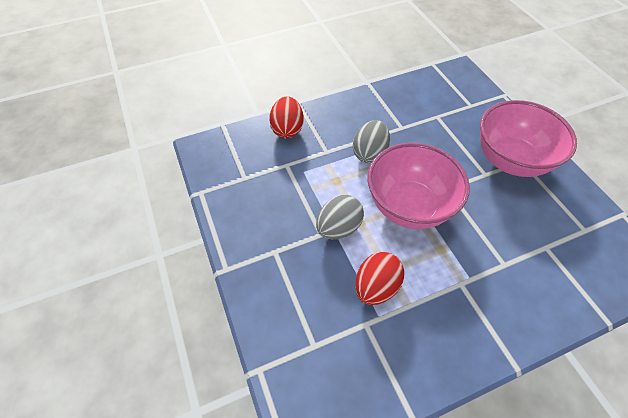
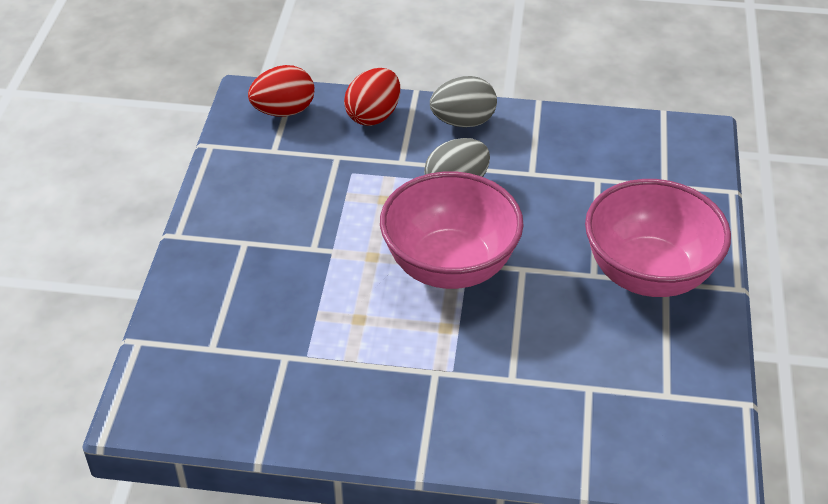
camera: 30 degrees right, 10 degrees down
(338, 228) = (340, 250): grey egg -> grey egg (463, 122)
(376, 287) = (329, 328): red egg -> red egg (284, 111)

